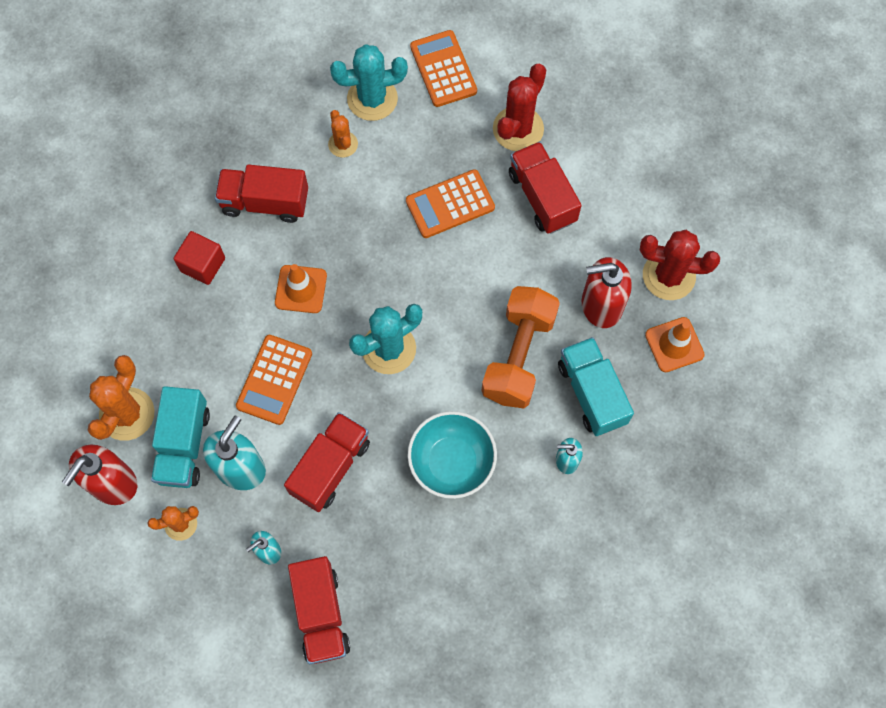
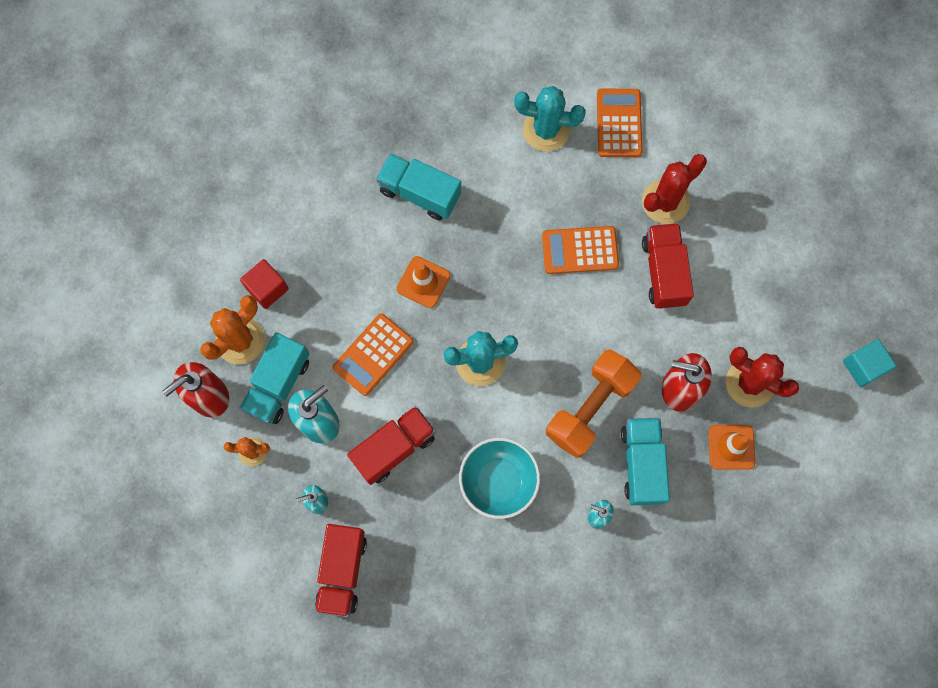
camera: 20 degrees right, 5 degrees up
(203, 264) = (347, 231): red cube -> red cube (267, 288)
(265, 202) = (419, 193): red truck -> turquoise truck
(343, 144) = (505, 163): orange cactus -> none
(773, 222) = (863, 366): none -> turquoise cube

